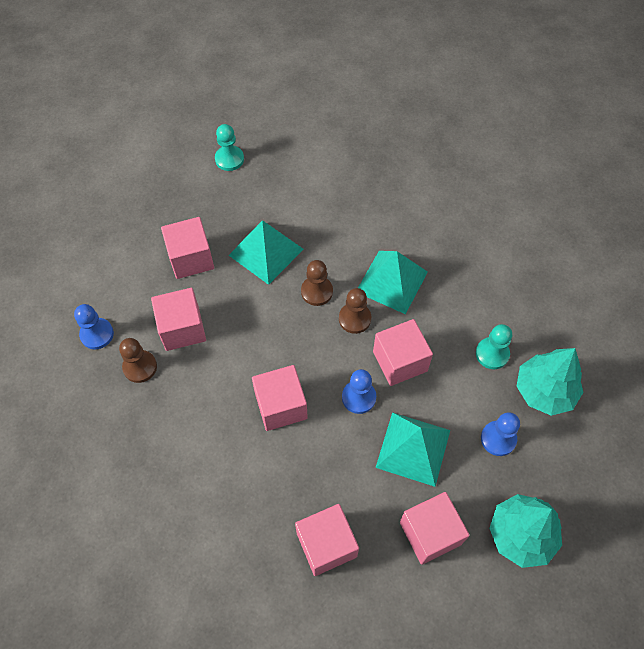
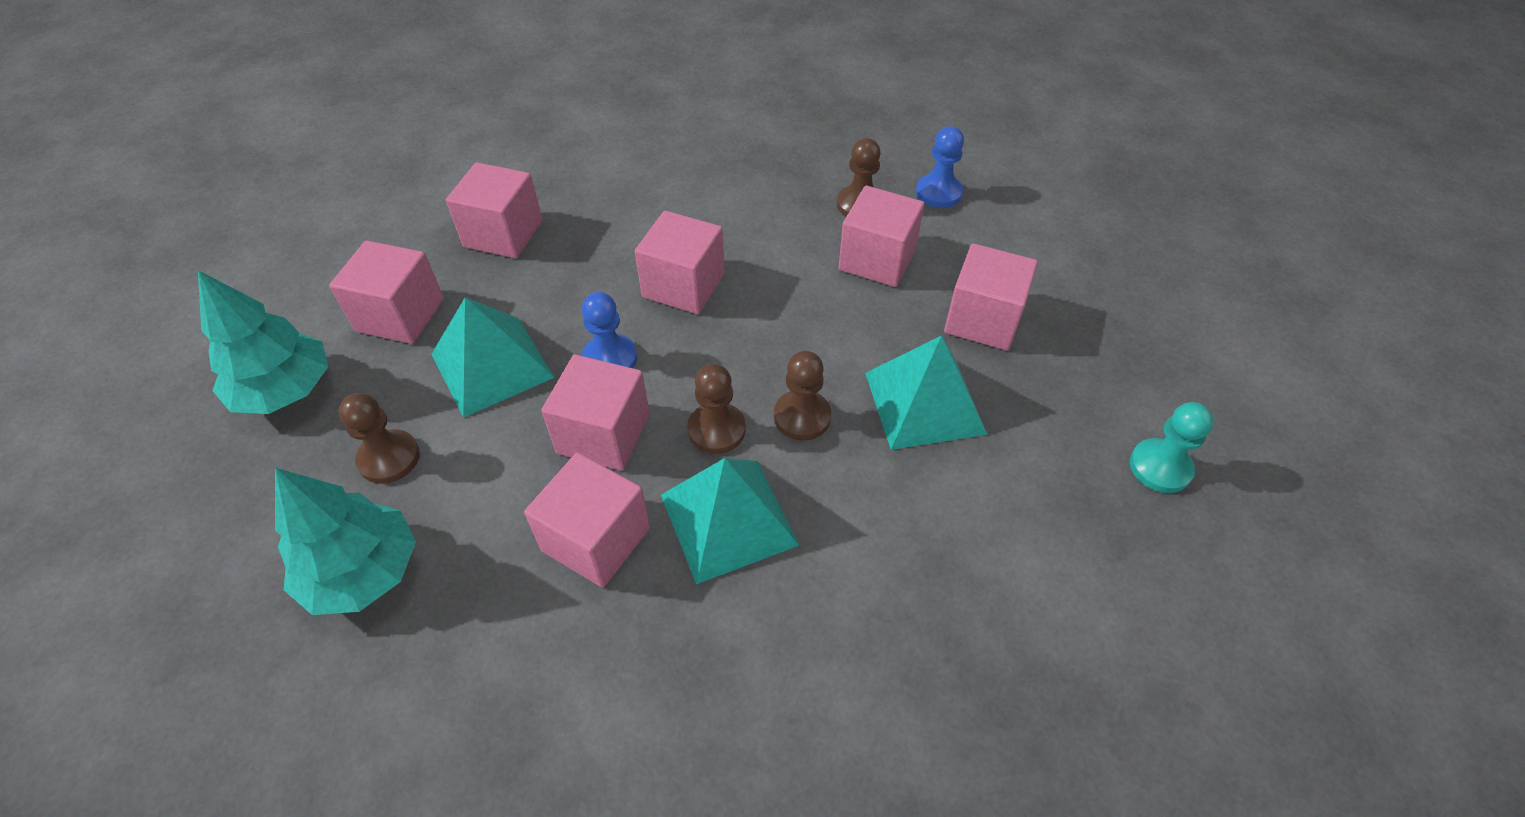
camera: 130 degrees right, 10 degrees down
(446, 320) = (596, 539): none -> pink cube
(492, 354) = (485, 553): turquoise pawn -> none
(498, 439) = (389, 458): blue pawn -> brown pawn

